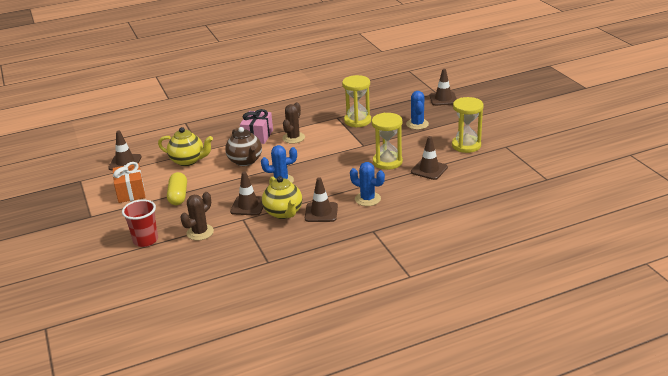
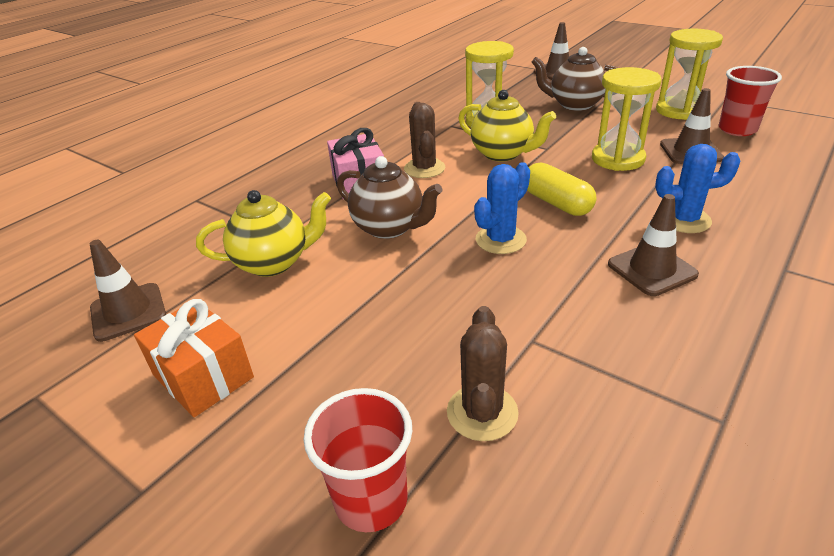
camera: 30 degrees left, 5 degrees up
(178, 196) = (330, 342): yellow capsule -> yellow capsule (556, 203)
(248, 206) = (505, 308): brown traffic cone -> none
(283, 213) = (590, 296): yellow teapot -> yellow teapot (503, 154)
(417, 124) = (574, 105): blue cactus -> brown teapot
(475, 166) = (737, 129): none -> red cup

